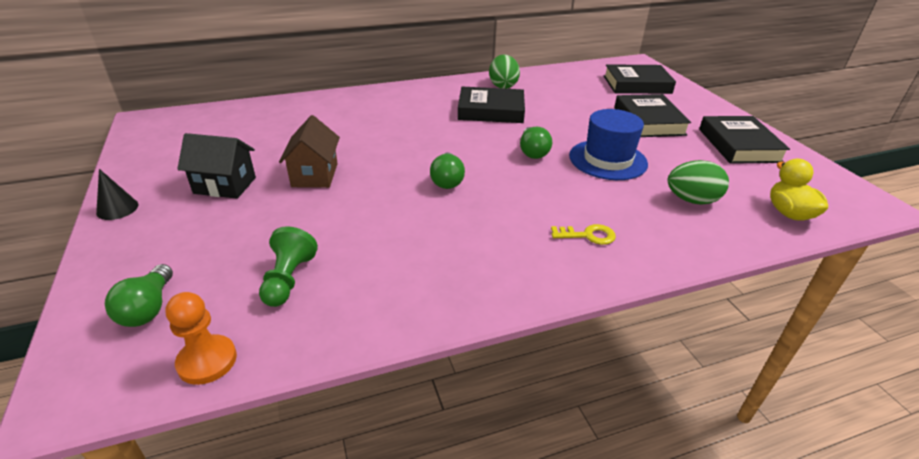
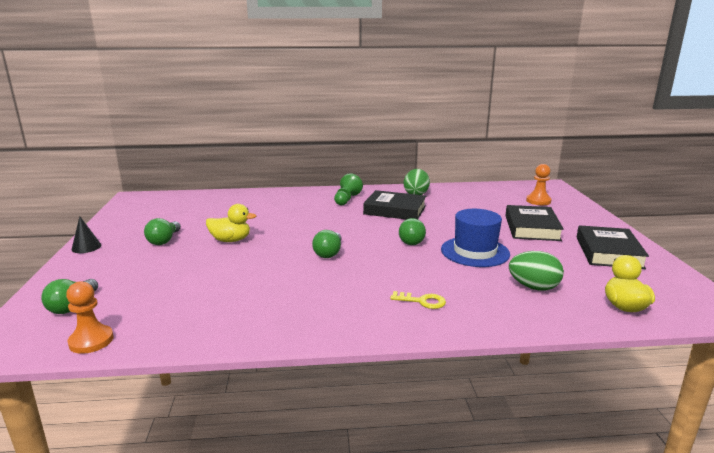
camera: 15 degrees right, 15 degrees down
(225, 185) = (164, 240): black house -> green light bulb
(288, 280) = (173, 301): green pawn -> green pawn (347, 199)
(315, 175) = (231, 240): brown house -> yellow duck
(637, 84) = (538, 201): black book -> orange pawn

